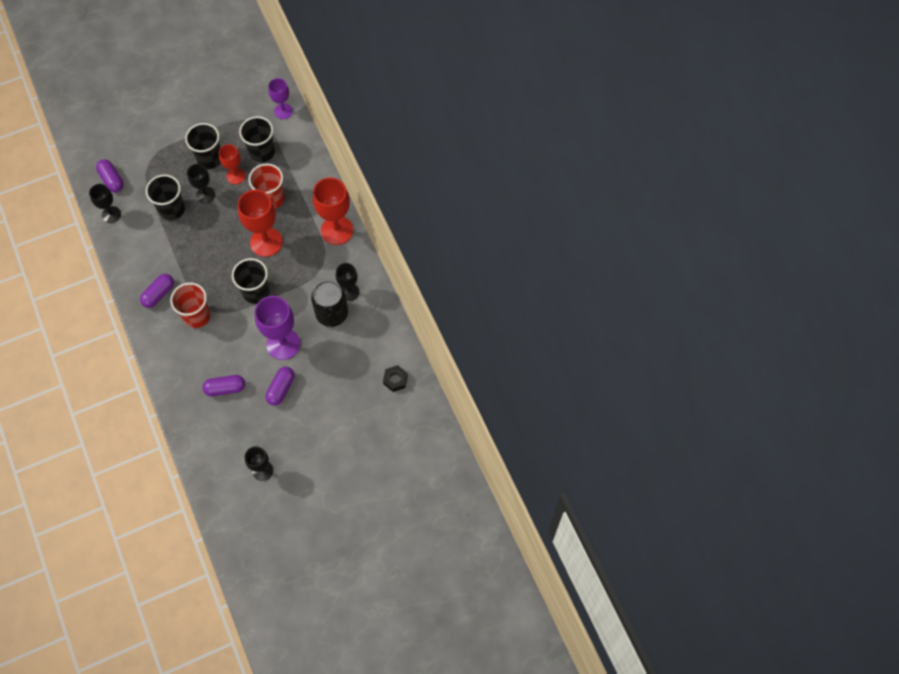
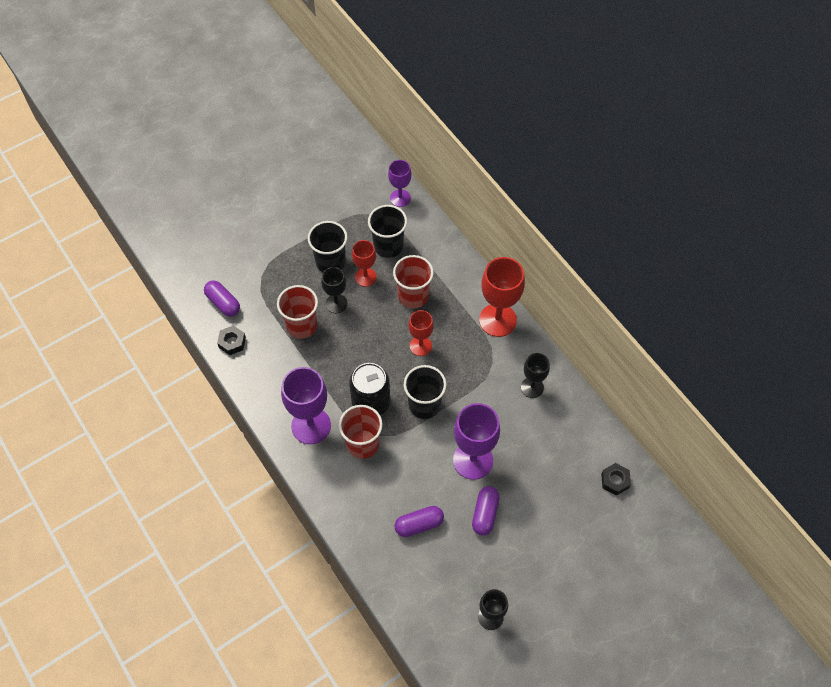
camera: 10 degrees left, 5 degrees down
(111, 214) = (232, 342): black goblet -> black nut
(158, 294) = (311, 426): purple capsule -> purple goblet
(172, 209) = (301, 326): black cup -> red cup
(266, 242) = (420, 346): red goblet -> red goblet, size x0.59
(332, 313) = (519, 415): black can -> black can (371, 402)

